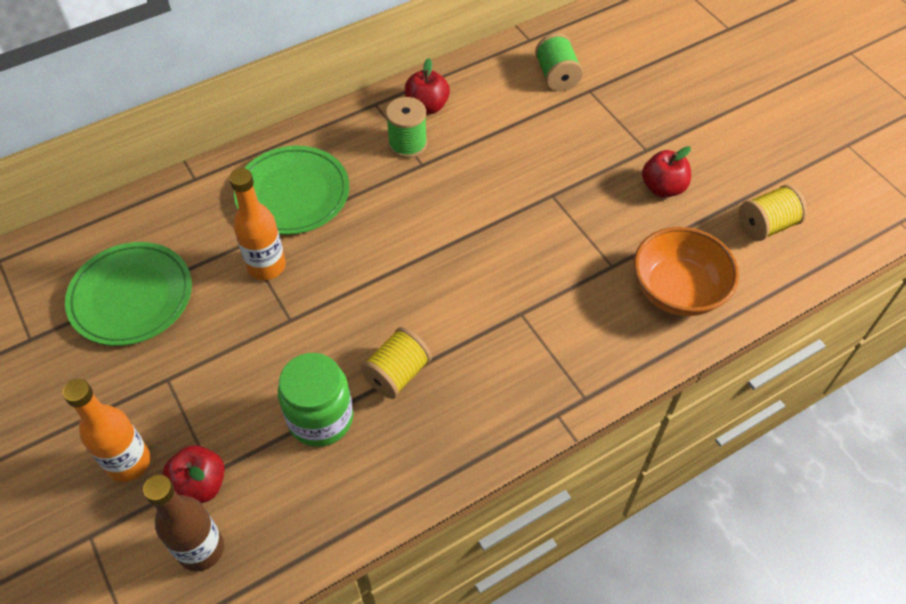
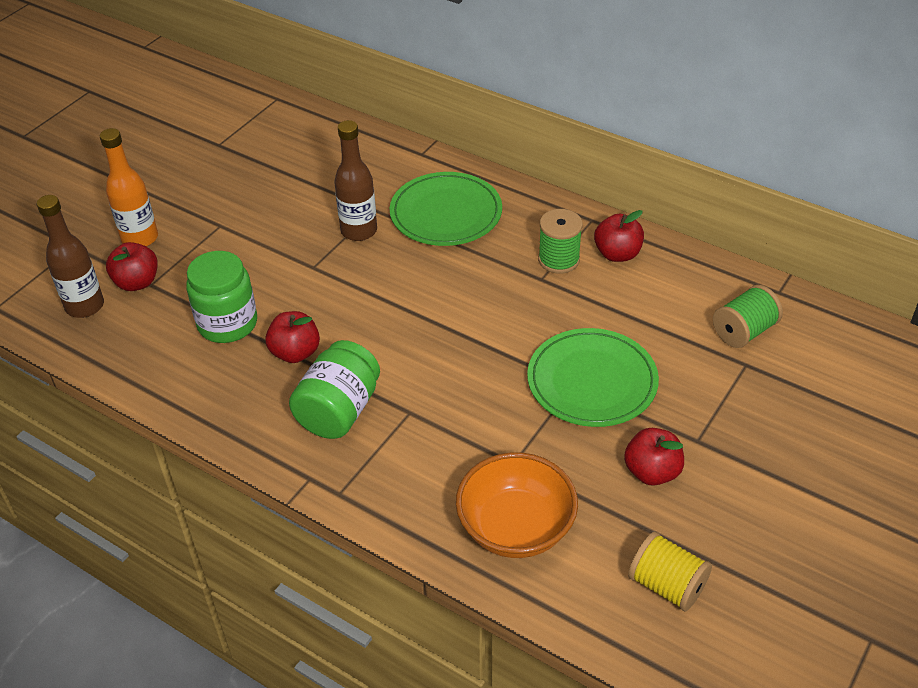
camera: 65 degrees right, 10 degrees down
(131, 296) = (284, 174): green plate -> green plate (592, 381)
(266, 266) = (359, 231): orange bottle -> brown bottle
(397, 374) = (295, 353): yellow spool -> red apple
(490, 364) = (339, 410): none -> green jar

